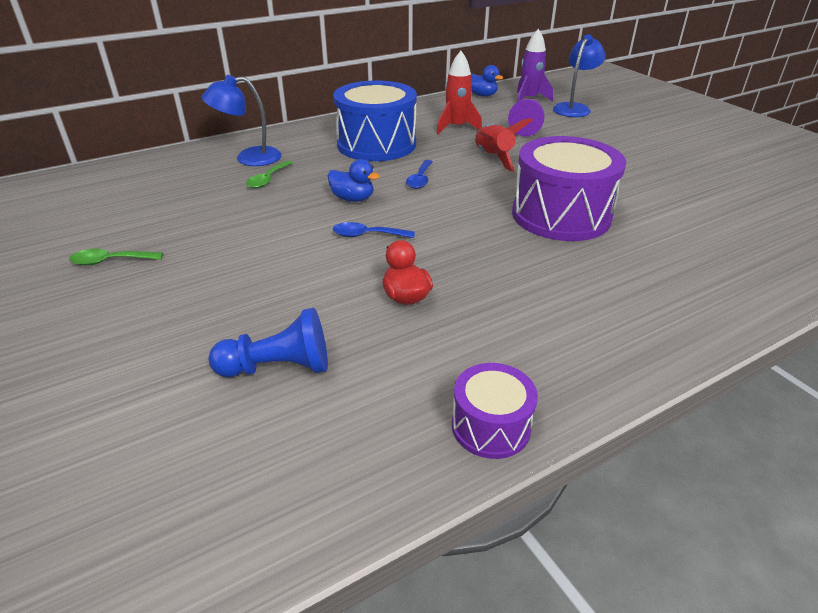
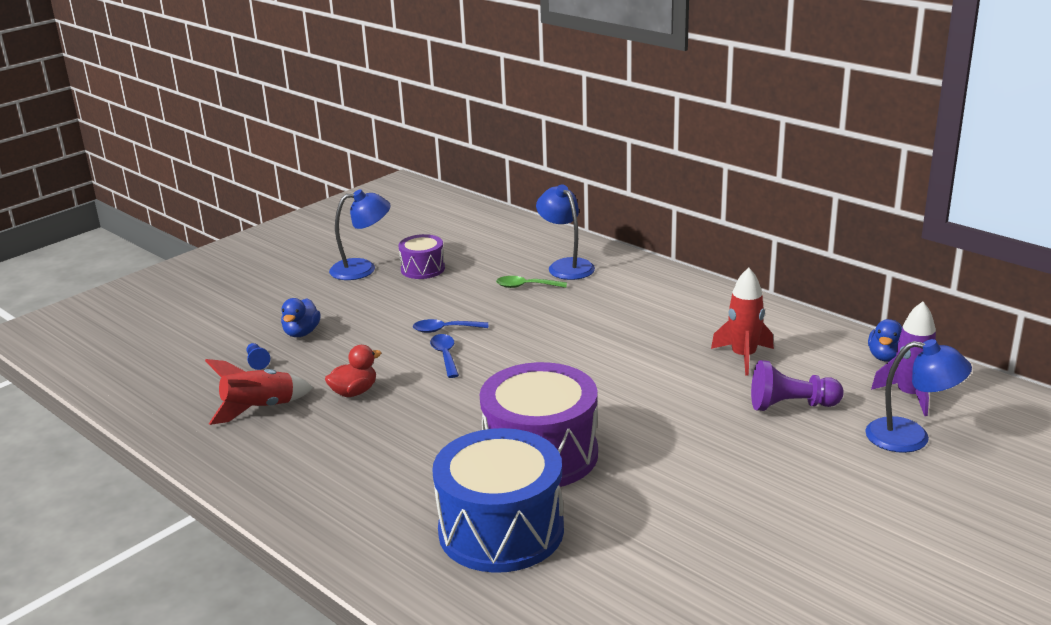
camera: 75 degrees right, 10 degrees down
(110, 261) = (362, 269): green spoon -> blue lamp
(278, 367) = (257, 362): blue pawn -> blue pawn, size x0.49
(353, 199) = (511, 334): blue duck -> blue duck (301, 333)
(376, 144) = (649, 319): blue drum -> blue drum (501, 530)
(420, 180) = (575, 360): blue spoon -> blue spoon (444, 330)
(490, 426) = (210, 452): purple drum -> purple drum (423, 269)
(493, 158) = (666, 394): red rocket -> red rocket (259, 409)

